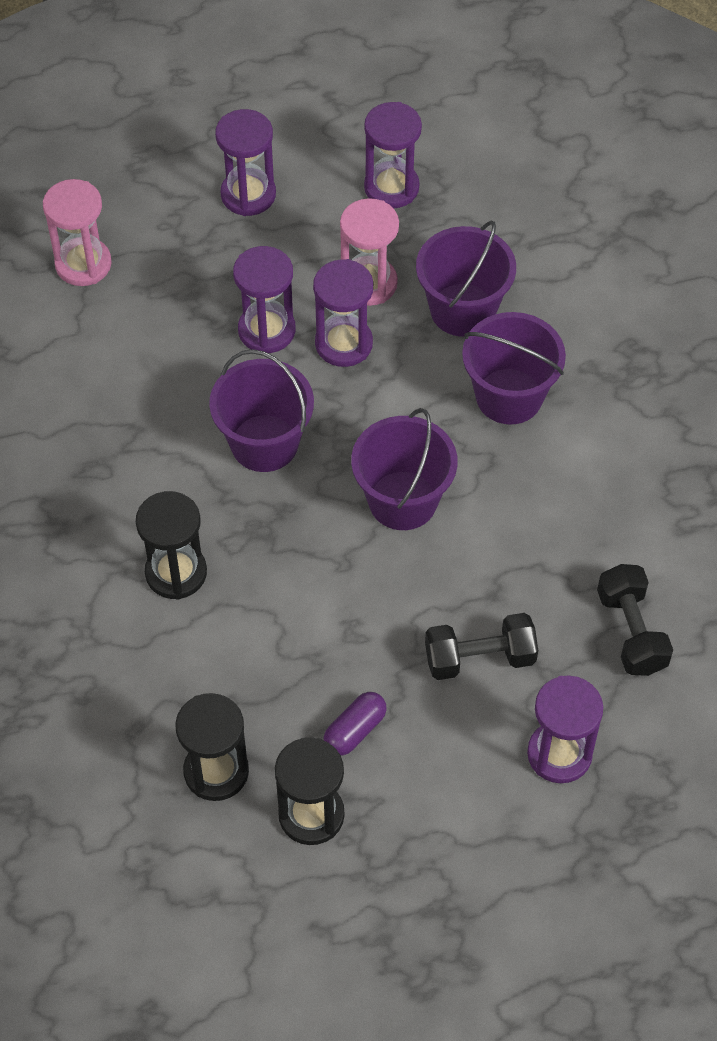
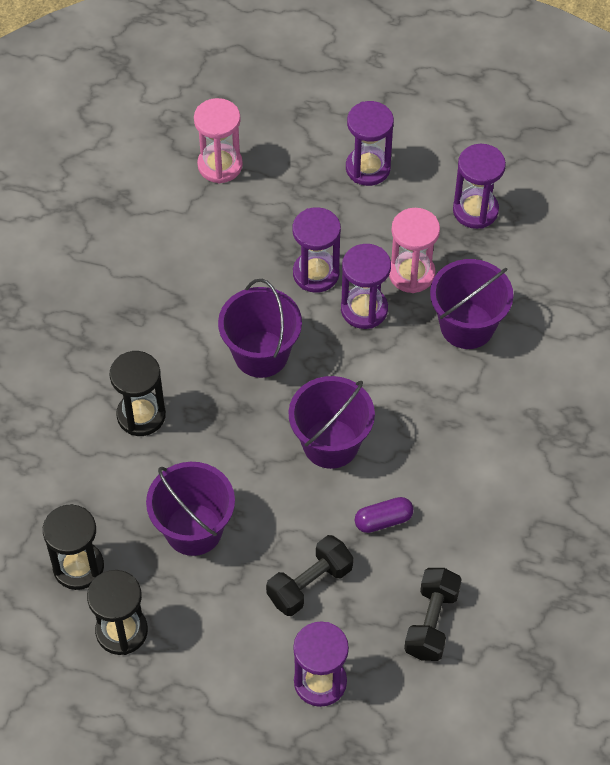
camera: 30 degrees right, 0 degrees up
(355, 730) = (189, 589): purple capsule -> purple capsule (383, 520)
(479, 658) = (309, 584): black dumbbell -> black dumbbell turned 60 degrees counterclockwise
(509, 396) = (458, 406): purple bucket -> purple bucket (193, 529)

